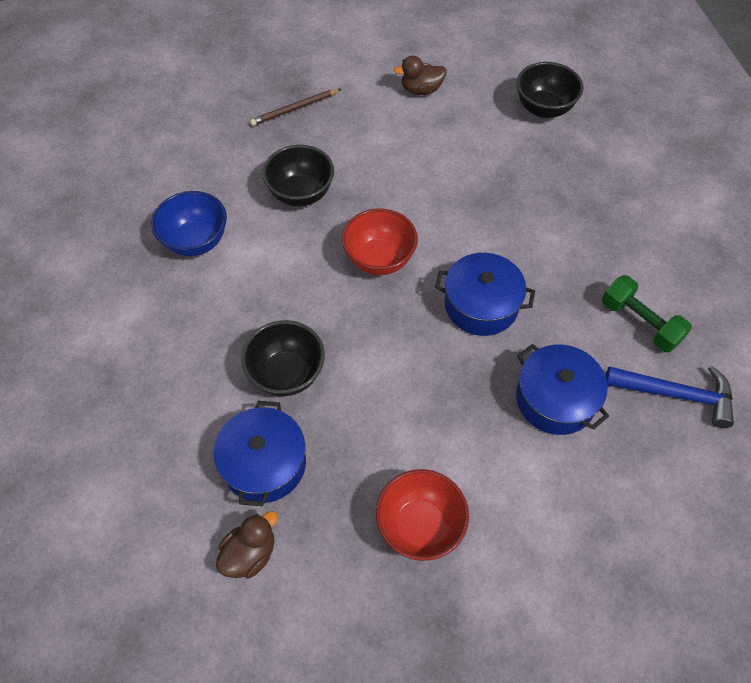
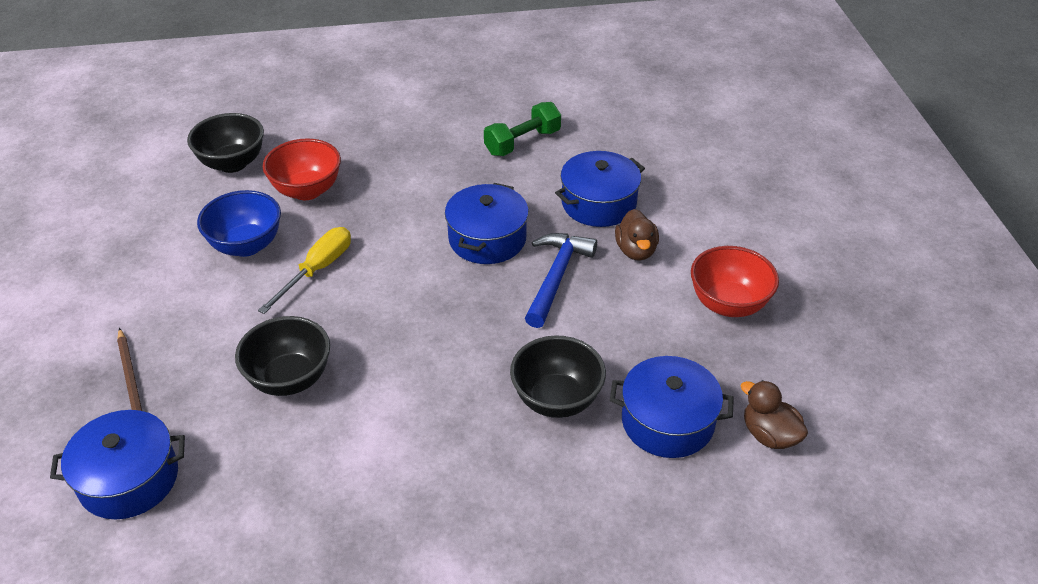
camera: 85 degrees left, 15 degrees down
(196, 241) = (339, 494): blue bowl -> blue bowl (246, 245)
(212, 129) = (129, 479): none -> blue pot
(379, 259) = (411, 312): red bowl -> red bowl (307, 190)
(420, 189) = (317, 270): none -> yellow screwdriver
(421, 90) = (155, 256): brown duck -> brown duck (636, 250)
(676, 395) = (597, 135): blue hammer -> blue hammer (556, 277)

